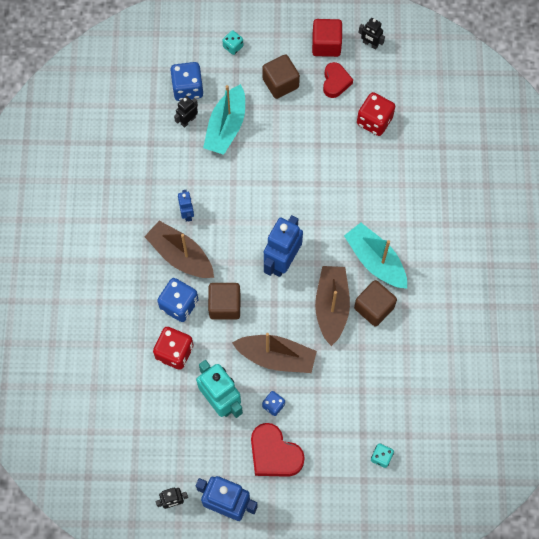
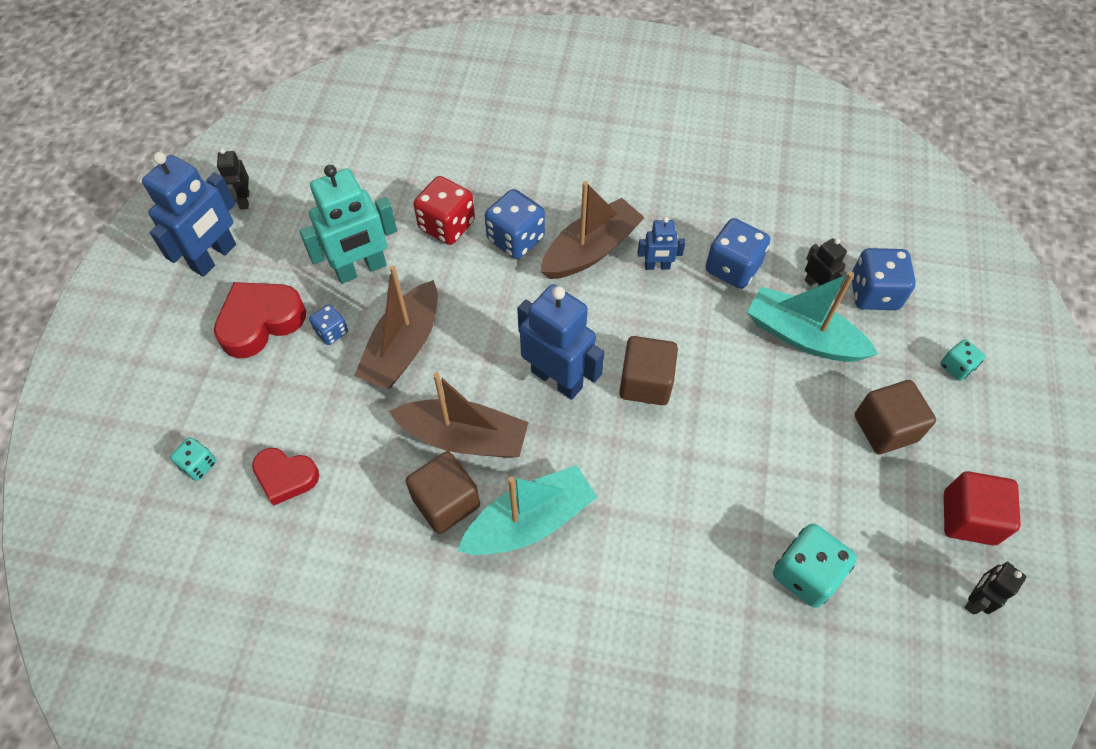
camera: 100 degrees right, 10 degrees down
(181, 169) = (732, 268): none -> blue dice
(225, 305) = (501, 293): brown cube -> brown cube (645, 383)
(335, 82) = (889, 520): red heart -> red heart (286, 477)
(374, 121) = (806, 574): red dice -> turquoise dice

